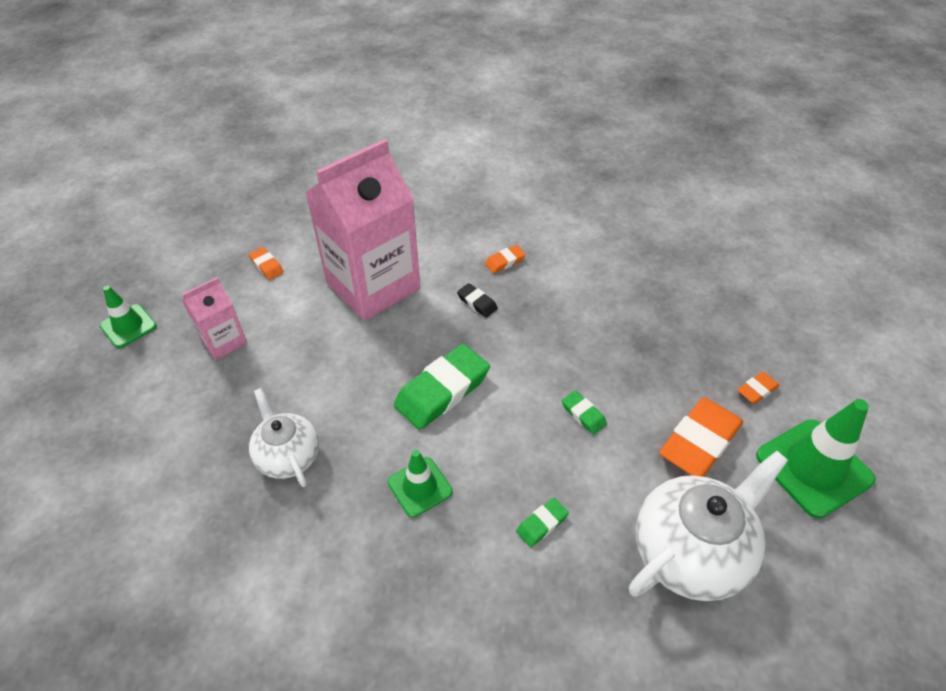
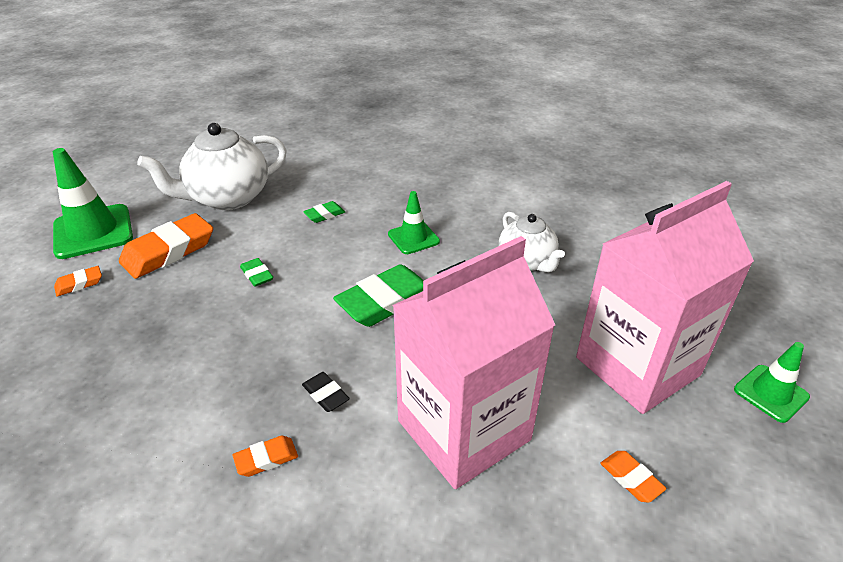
camera: 175 degrees left, 10 degrees down
(223, 341) = (637, 366): pink carton -> pink carton, size x2.09

